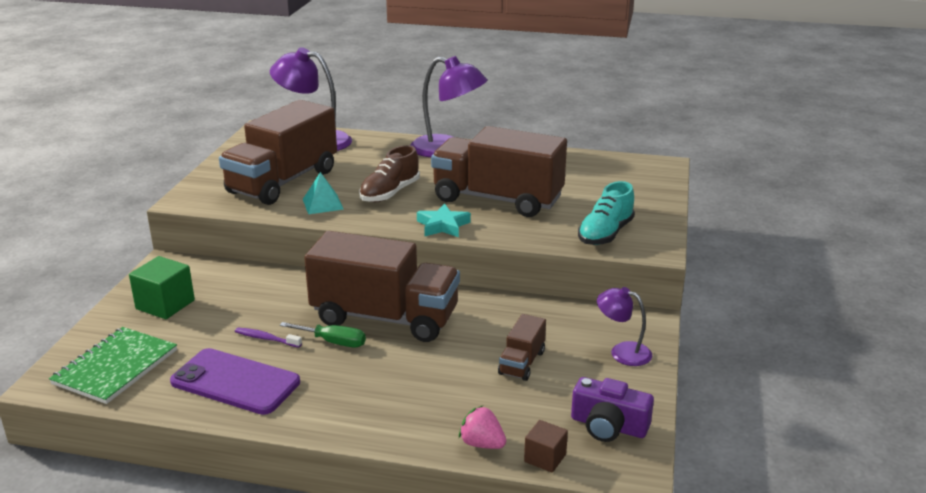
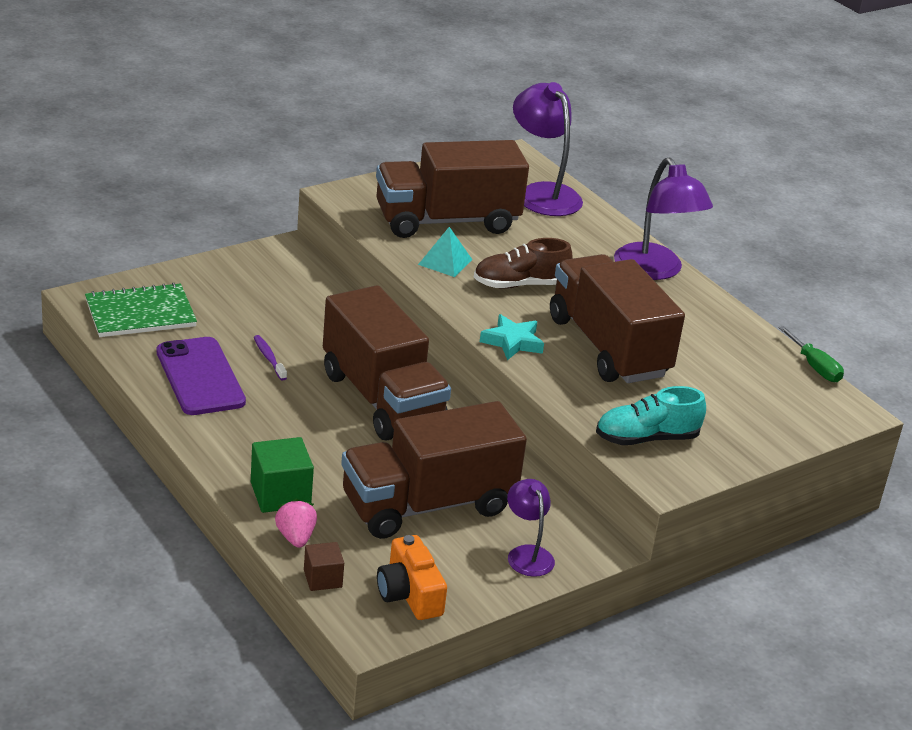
camera: 40 degrees right, 5 degrees up
(165, 304) = (238, 284): green cube -> green cube (280, 494)
(333, 342) = (312, 392): green screwdriver -> green screwdriver (814, 367)
(522, 363) = (428, 505): brown truck -> brown truck, size x2.26
(608, 426) = (409, 594): purple camera -> orange camera

